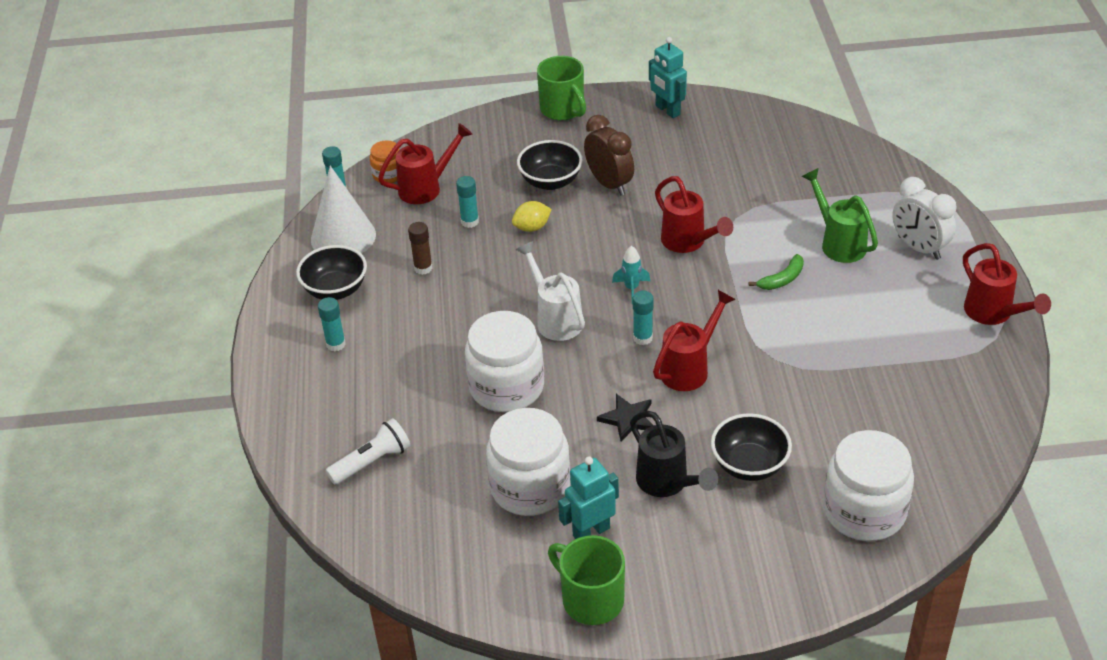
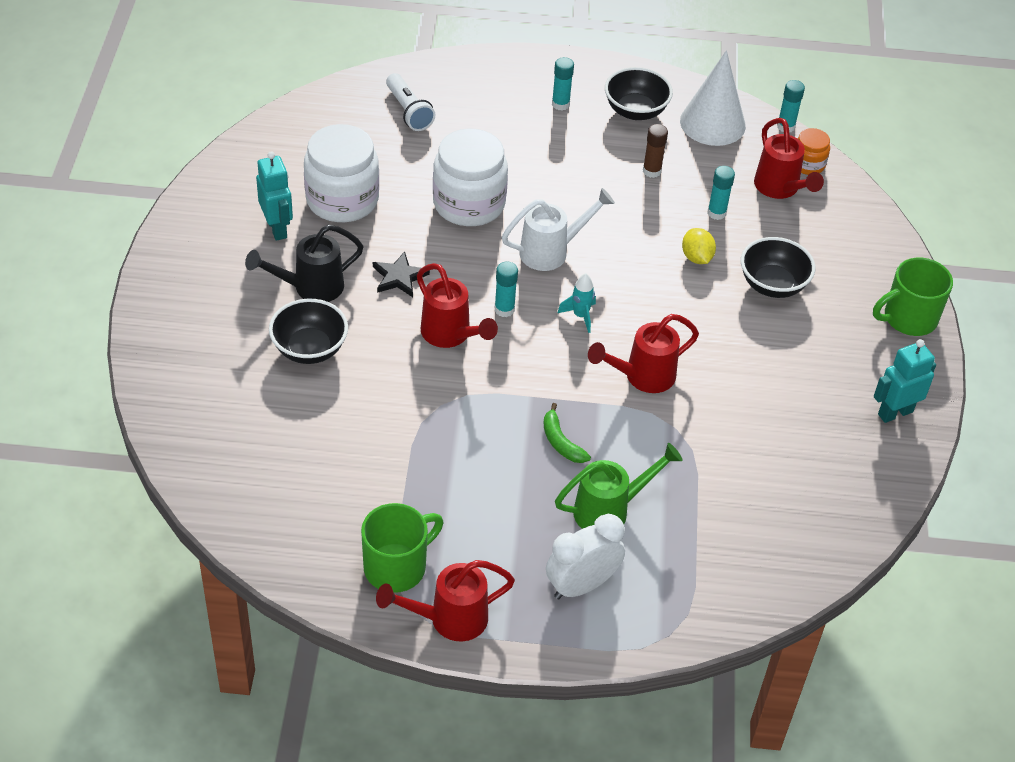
camera: 95 degrees right, 5 degrees up
(591, 599) = (207, 216): green mug -> green mug (397, 567)
(609, 184) = (759, 332): brown clock -> none
(864, 511) = (220, 417): white jar -> none

